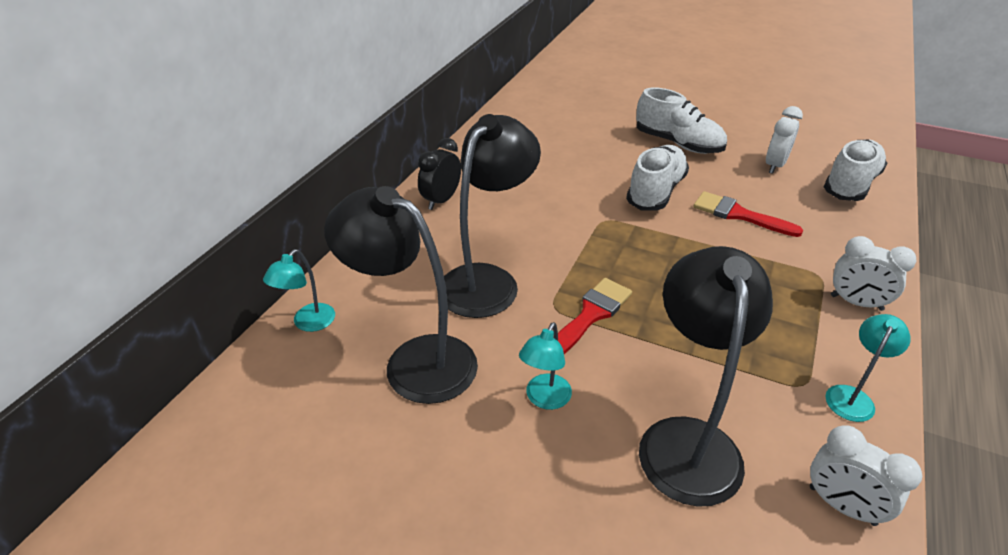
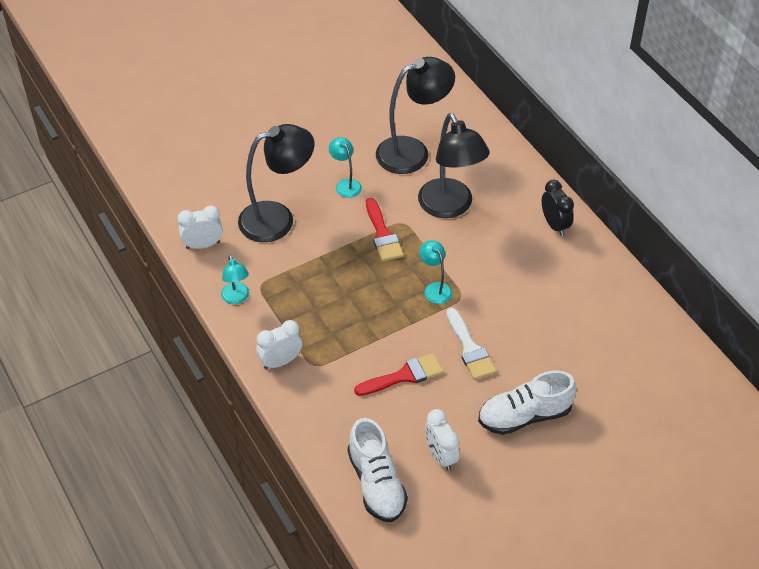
camera: 125 degrees right, 10 degrees up
(308, 323) = (476, 124): turquoise lamp -> turquoise lamp (435, 288)
(655, 192) = (470, 348): white shoe -> white brush
(687, 440) = (277, 218): black lamp -> black lamp turned 60 degrees counterclockwise

